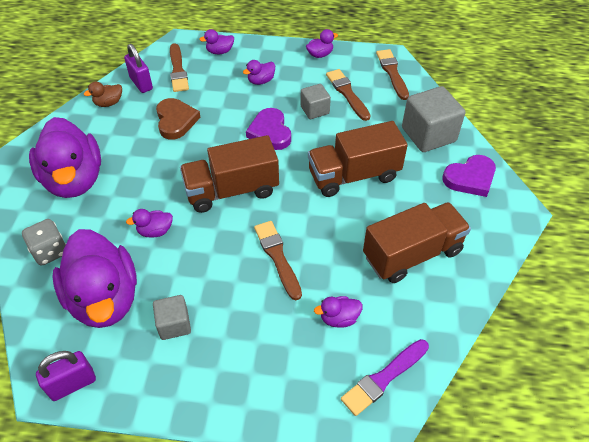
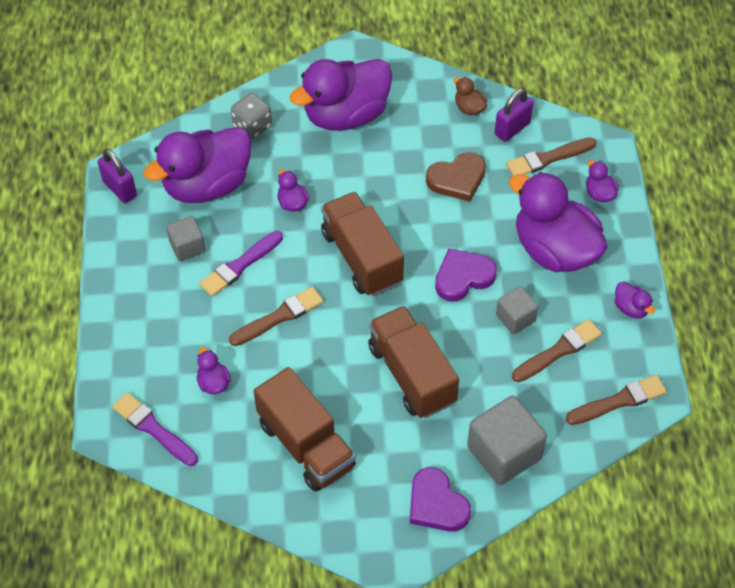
camera: 80 degrees right, 5 degrees up
(212, 281) = (240, 265): none -> purple brush
(261, 81) = (554, 250): purple duck -> purple duck, size x2.47

